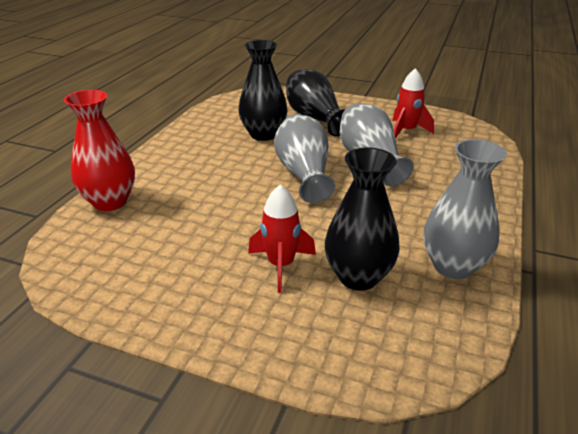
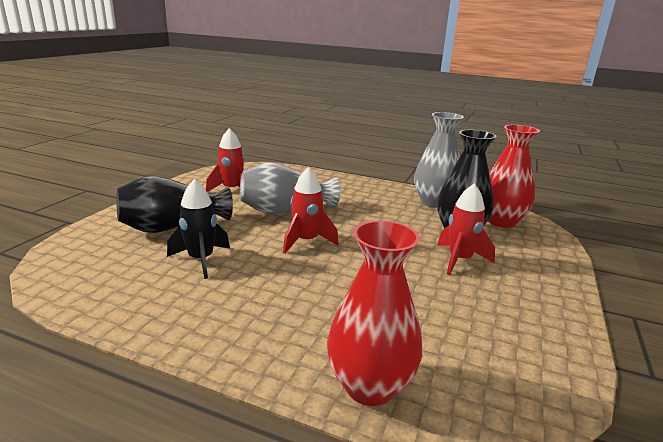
camera: 90 degrees left, 10 degrees down
(263, 134) = (201, 260): black vase -> black rocket
(304, 174) = (306, 241): grey vase -> red rocket
(412, 328) = (501, 221): none -> red vase

